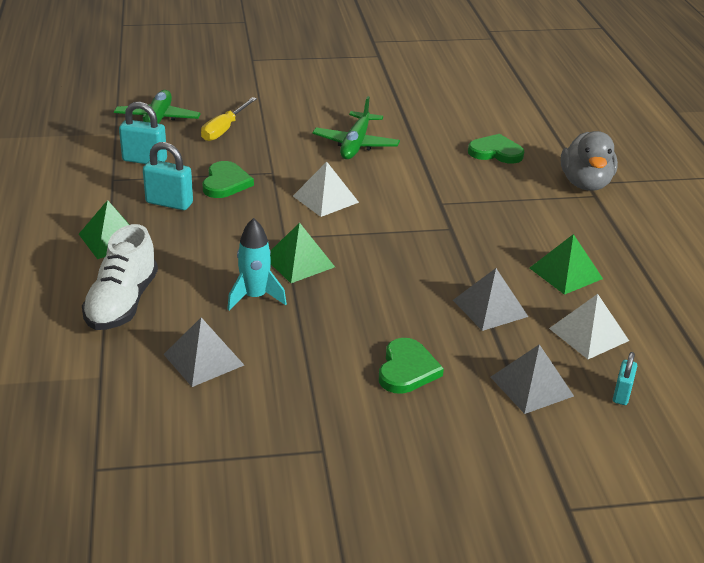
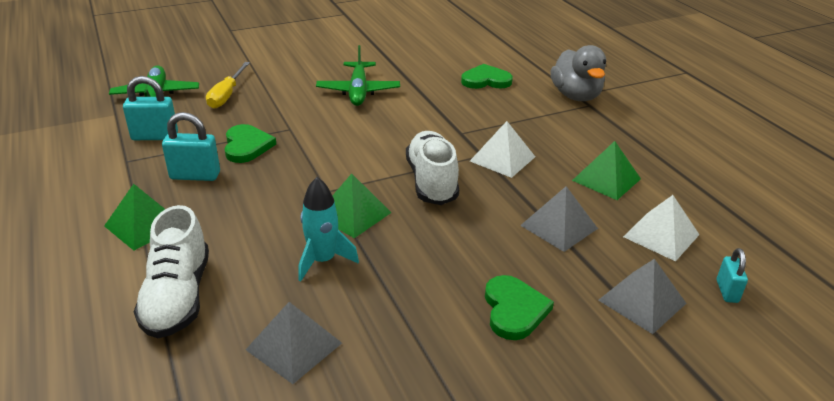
camera: 15 degrees left, 0 degrees up
(325, 199) = (352, 146): white pyramid -> white pyramid (502, 159)
(387, 245) = (432, 181): none -> white shoe

